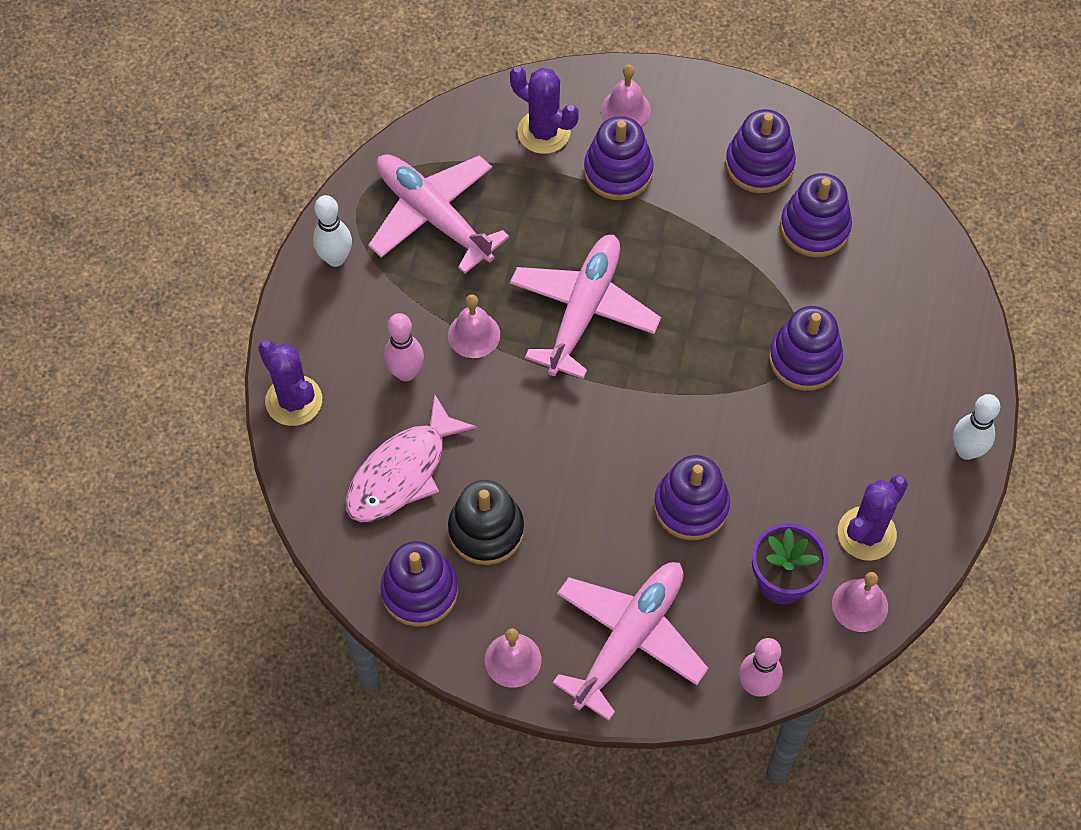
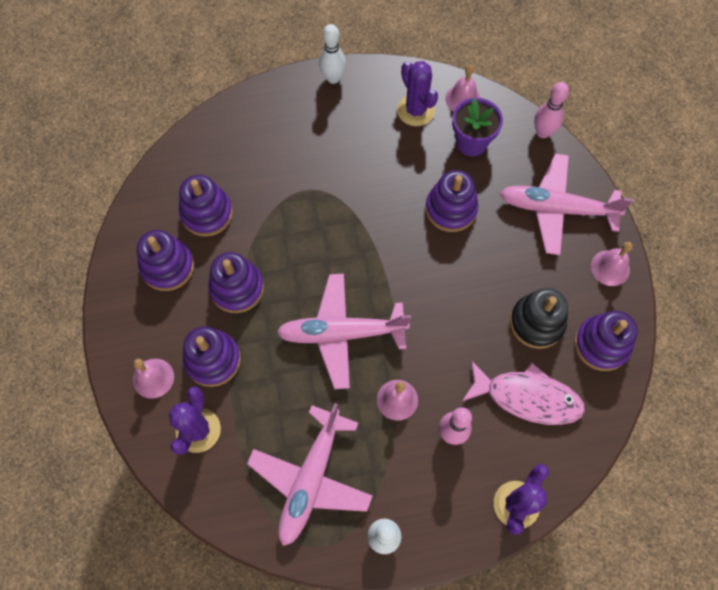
camera: 115 degrees left, 5 degrees up
(804, 359) = (312, 184): purple stacking toy -> purple stacking toy (237, 288)
(866, 533) = (415, 110): purple cactus -> purple cactus turned 45 degrees clockwise

